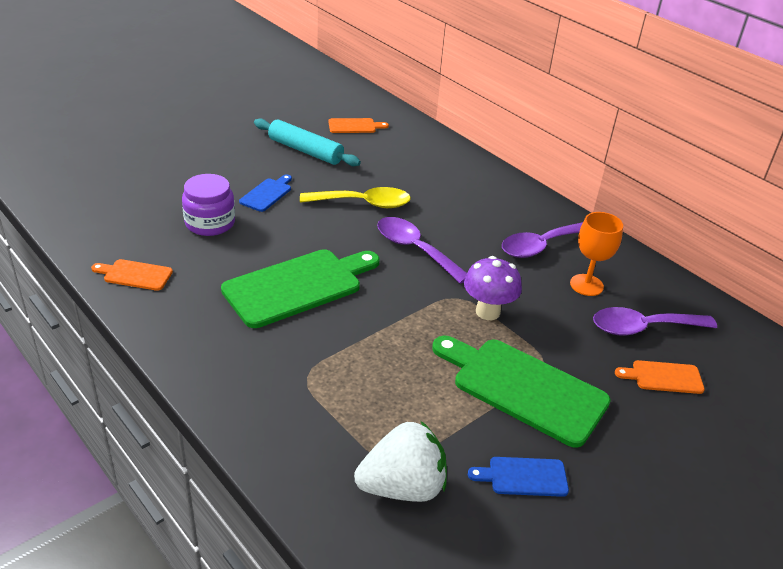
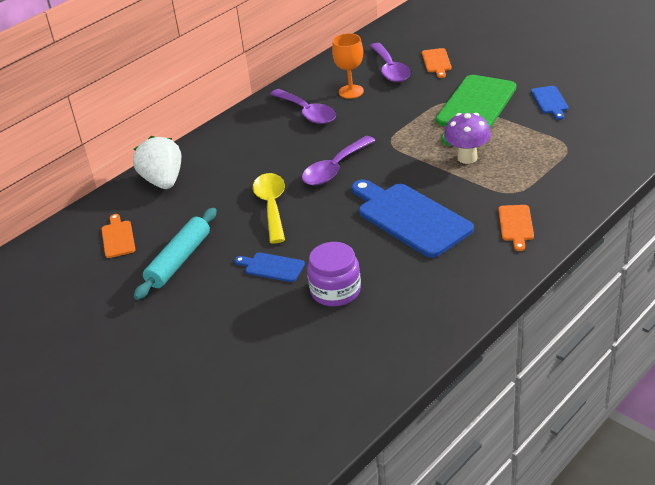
camera: 90 degrees left, 0 degrees up
(135, 275) = (436, 314): orange cutting board -> orange cutting board (516, 225)
(297, 286) = (410, 218): green cutting board -> blue cutting board
(402, 487) = (585, 139): white strawberry -> white strawberry (163, 181)
(487, 312) = (401, 128): purple mushroom -> purple mushroom (467, 158)

